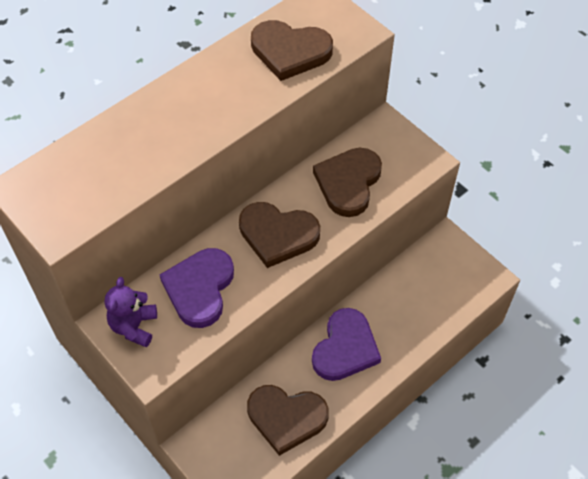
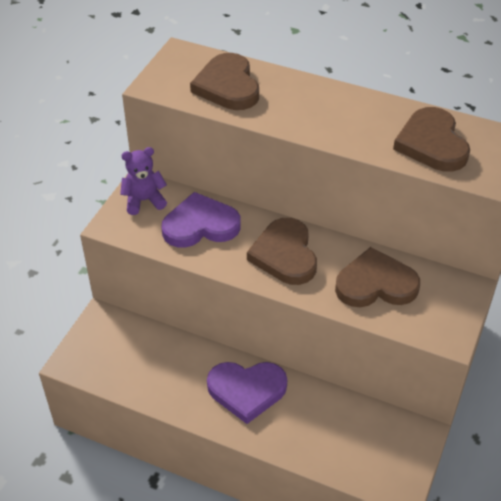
camera: 65 degrees right, 10 degrees down
(286, 418) = (155, 372): brown heart -> brown heart (227, 86)

